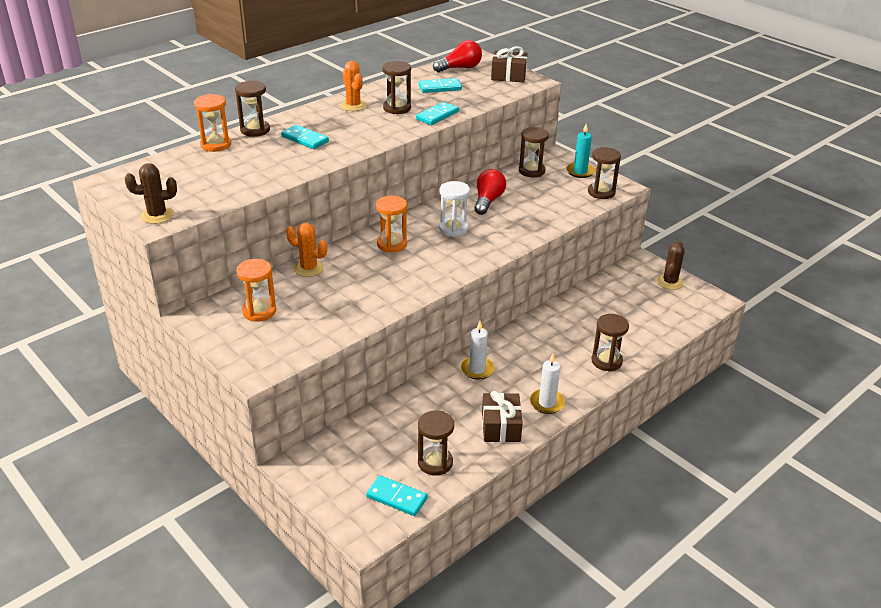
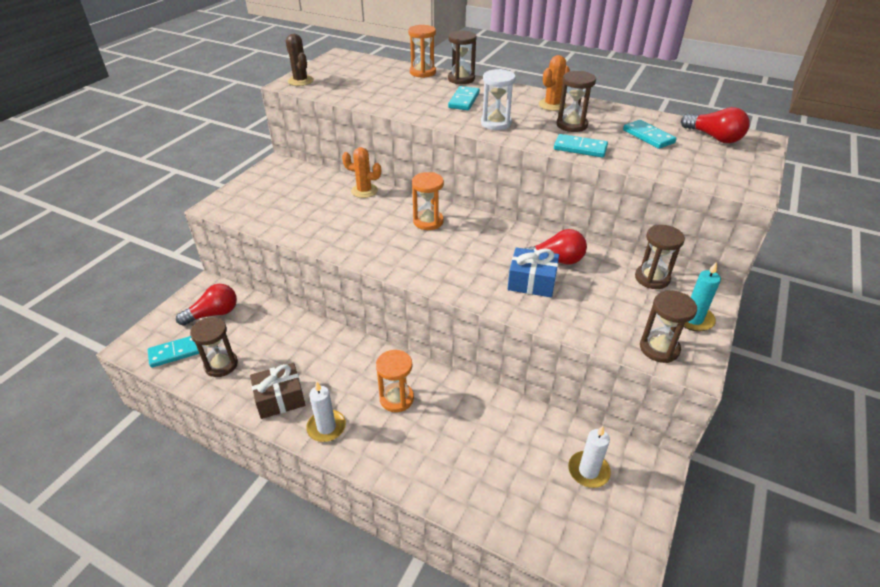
camera: 70 degrees right, 5 degrees up
(259, 311) = (293, 186): orange hourglass -> orange hourglass (396, 398)
(309, 268) = (364, 191): orange cactus -> orange cactus turned 75 degrees counterclockwise
(349, 462) = (213, 314): none -> red light bulb
(397, 497) = (175, 353): turquoise domino -> turquoise domino turned 60 degrees clockwise
(453, 229) = (481, 250): white hourglass -> white hourglass (496, 123)
(477, 369) = (360, 360): white candle -> white candle (588, 471)
(507, 217) = (532, 282): none -> blue gift
(508, 75) = (739, 169): brown gift -> none
(606, 361) = (419, 468): brown hourglass -> none
(670, 282) = (629, 510): brown cactus -> none

